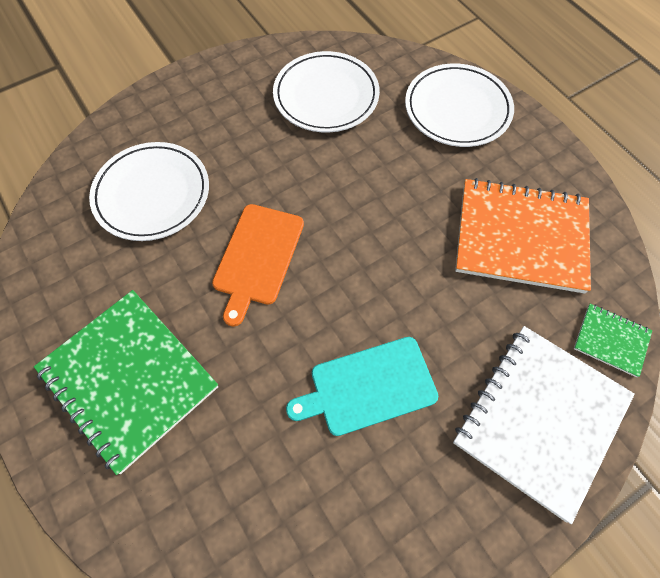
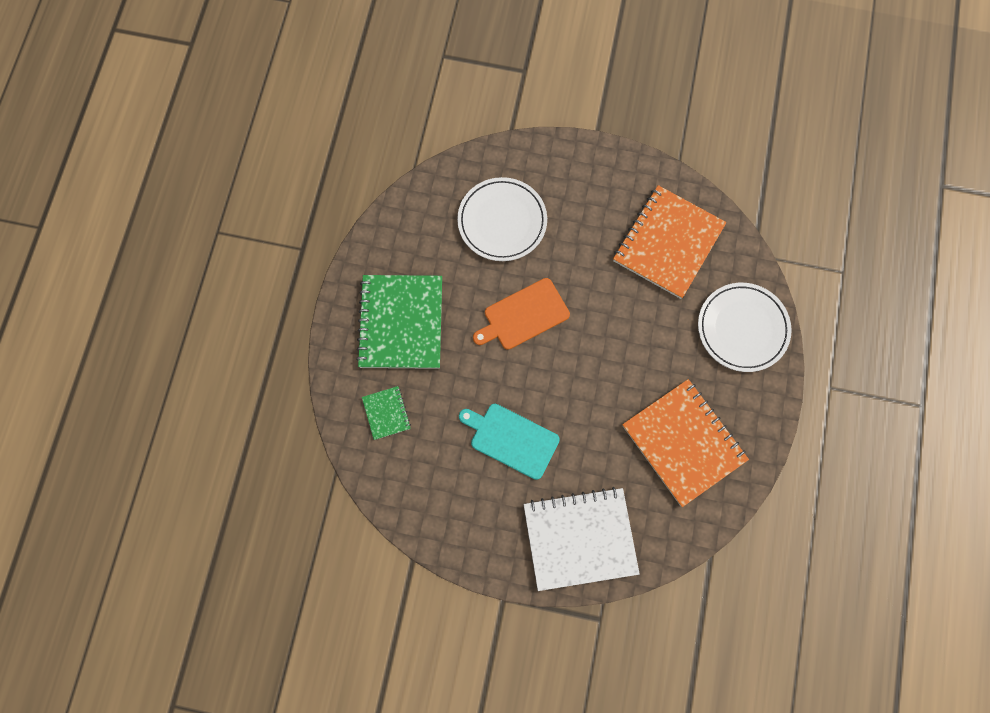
camera: 45 degrees right, 10 degrees up
(326, 96) = (668, 243): white plate -> orange notebook
(611, 340) = (664, 542): green notebook -> green notebook (386, 413)

